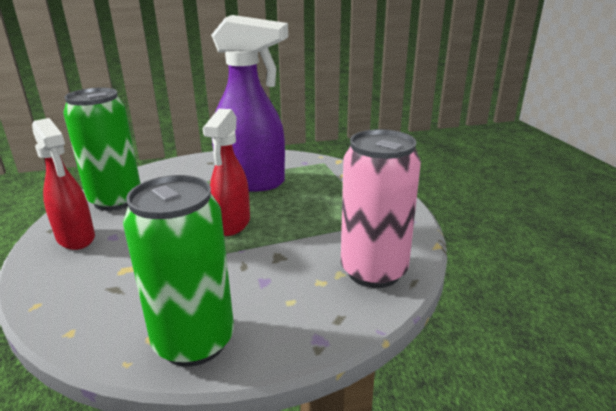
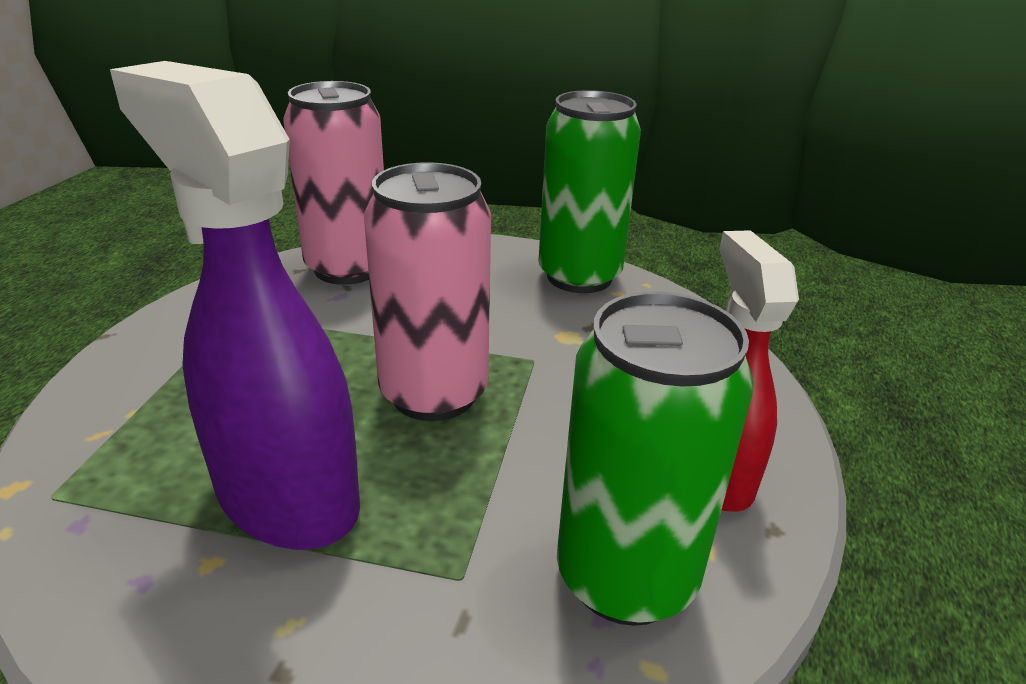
camera: 150 degrees left, 5 degrees up
(232, 224) = (434, 394): red spray bottle -> pink can

